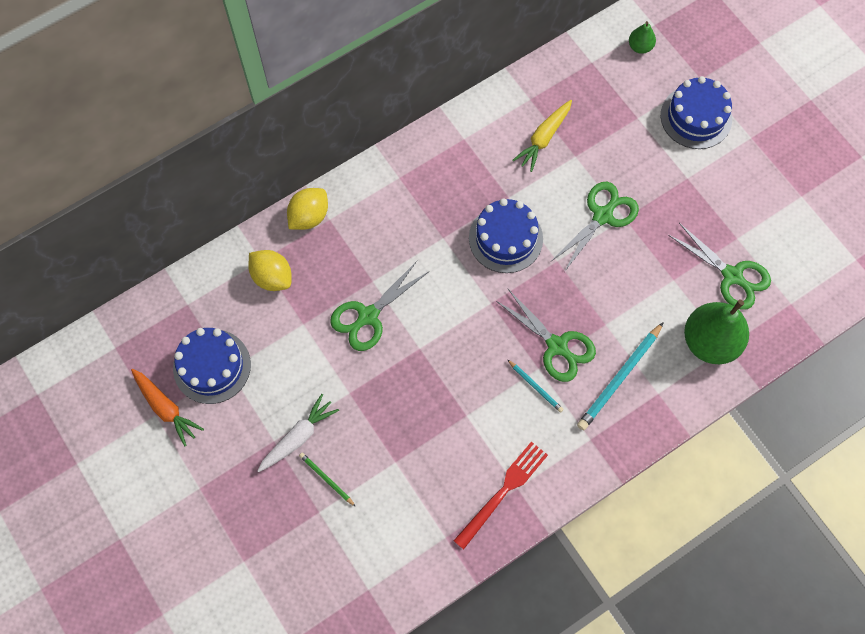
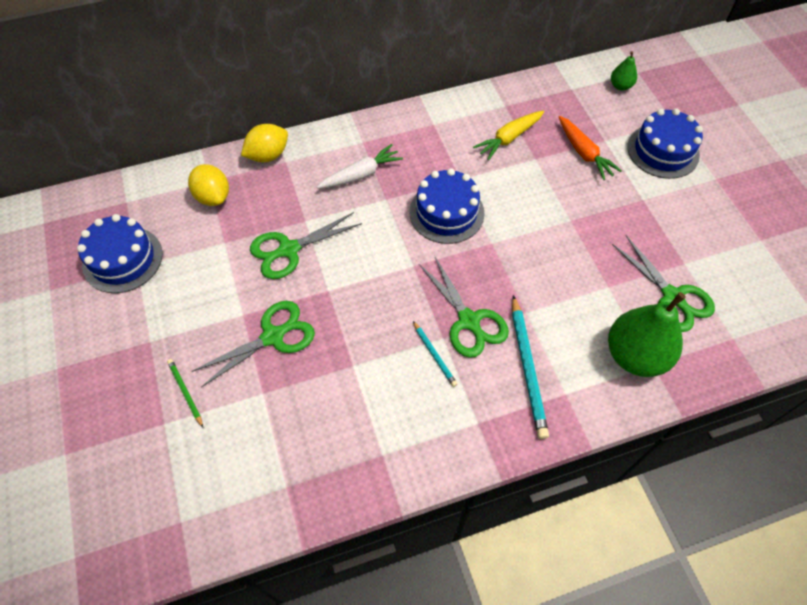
camera: 15 degrees right, 10 degrees down
(166, 408) = (62, 286): orange carrot -> orange carrot (584, 153)
(298, 436) = (175, 343): white carrot -> white carrot (361, 174)
(503, 492) = (365, 454): red fork -> none
(602, 216) = (549, 214): green scissors -> green scissors (273, 336)
(619, 378) = (527, 368): turquoise pencil -> turquoise pencil turned 60 degrees counterclockwise

